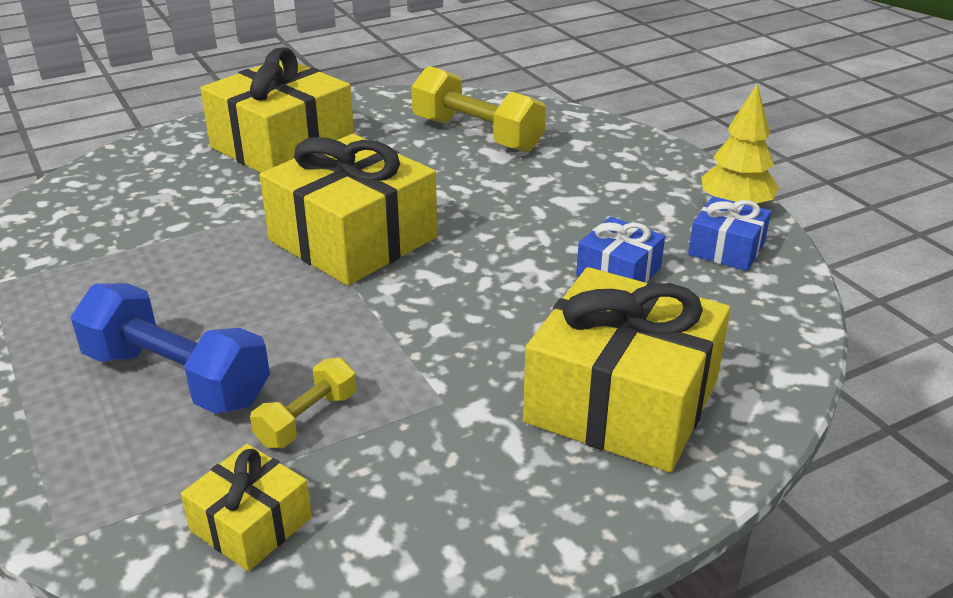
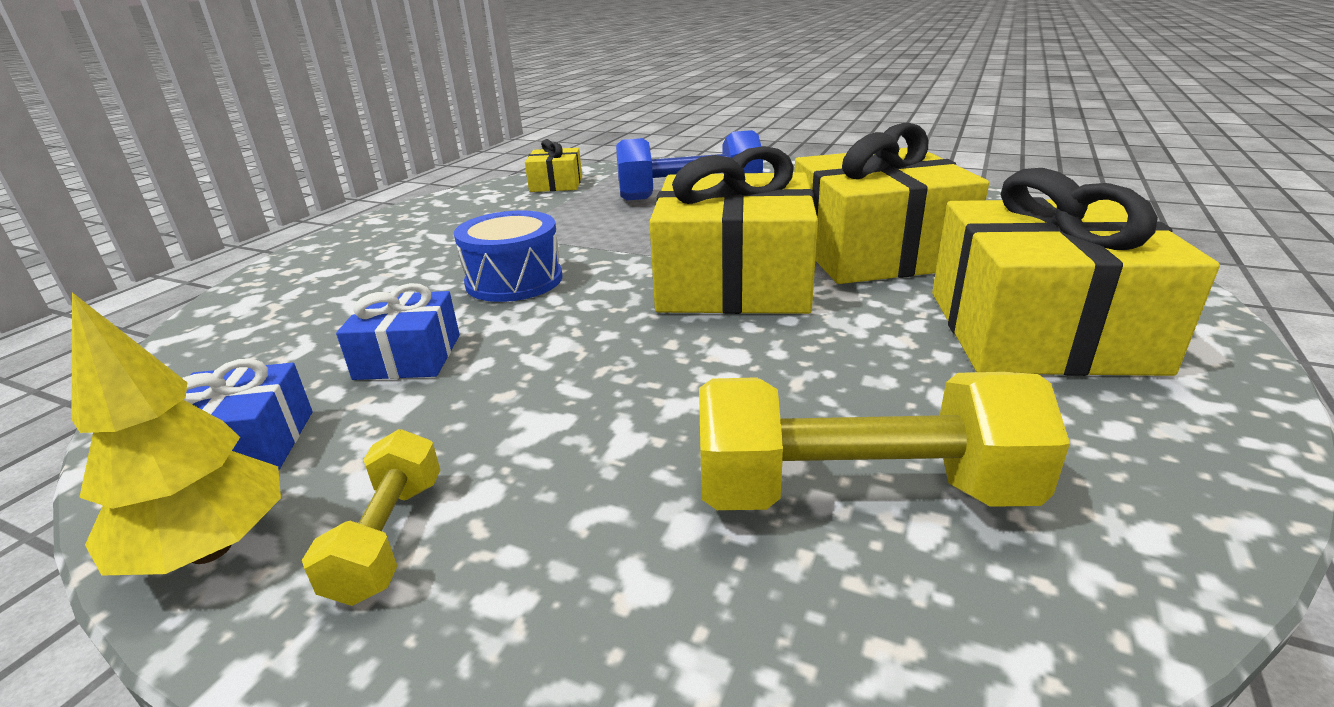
camera: 145 degrees right, 5 degrees down
(307, 419) = (583, 207): yellow dumbbell -> yellow dumbbell (389, 537)
(496, 317) = (514, 280): none -> blue drum
(622, 400) = (364, 273): yellow gift -> yellow gift (875, 251)

